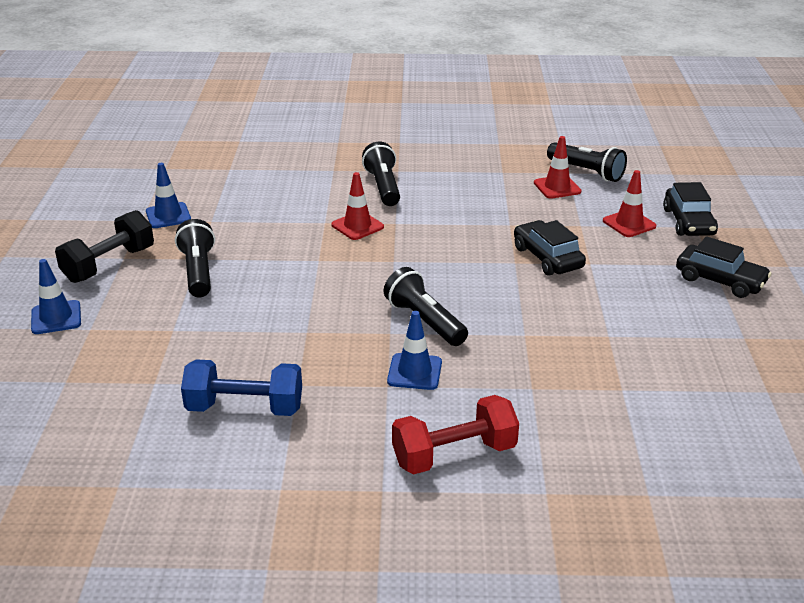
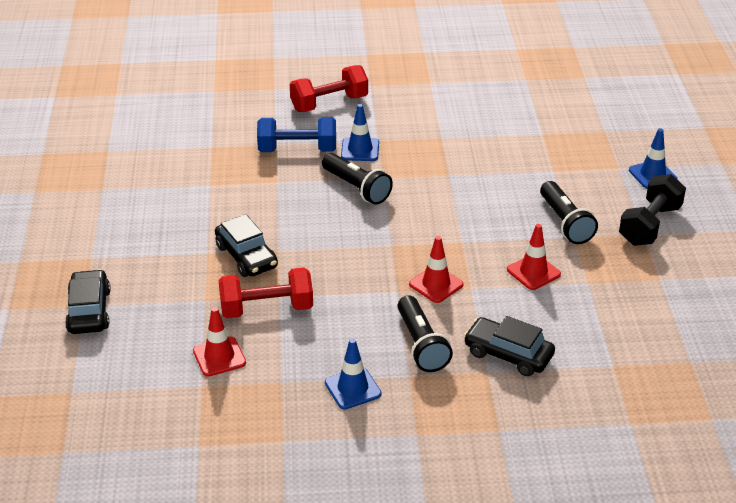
camera: 175 degrees right, 5 degrees up
(168, 216) = (636, 286): blue traffic cone -> blue traffic cone (352, 388)
(245, 408) = (471, 121): blue dumbbell -> blue dumbbell (297, 150)
(520, 216) = (266, 309): none -> red dumbbell
(587, 172) = (177, 387): black flashlight -> none
(629, 224) = (153, 305): red traffic cone -> red traffic cone (533, 272)
(720, 280) = (93, 241): black car -> black car (508, 354)

